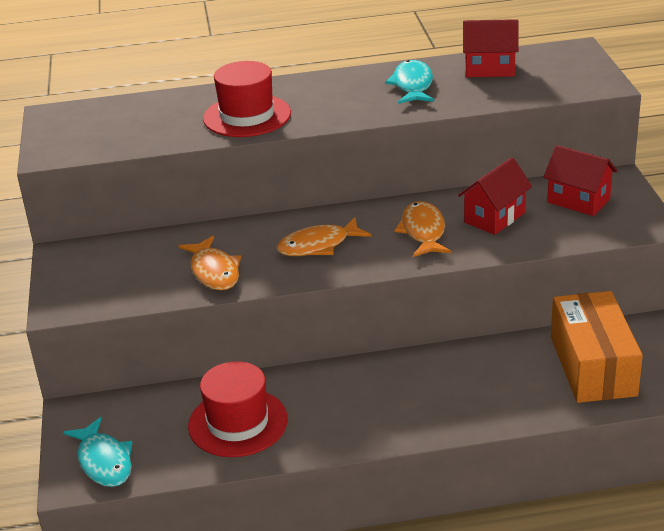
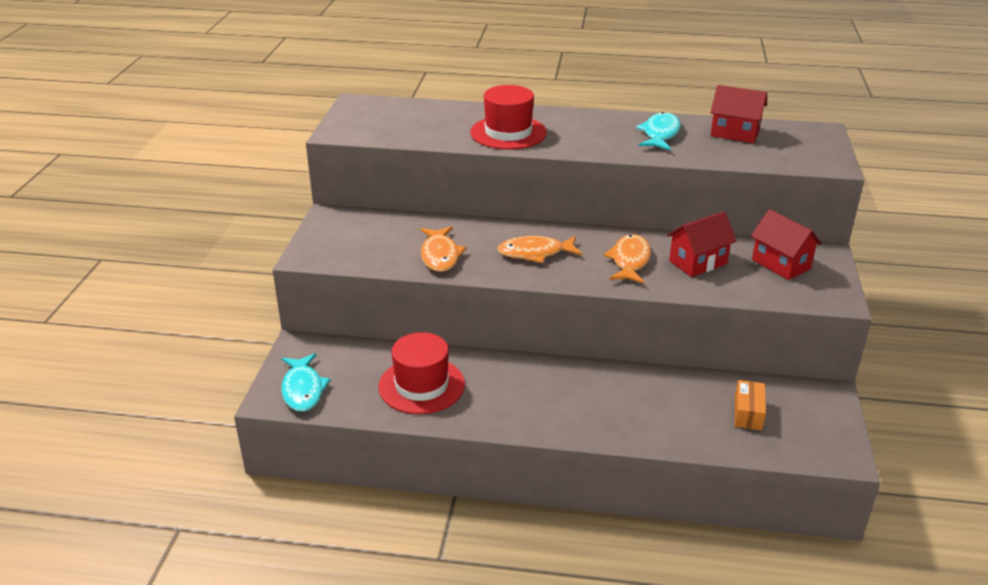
camera: 15 degrees right, 0 degrees up
(593, 366) = (748, 413): orange box -> orange box, size x0.47

